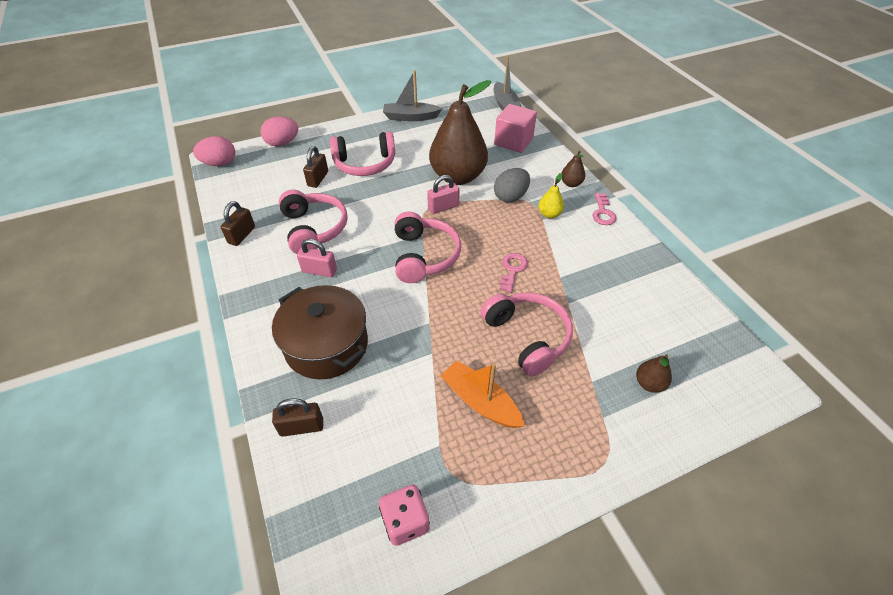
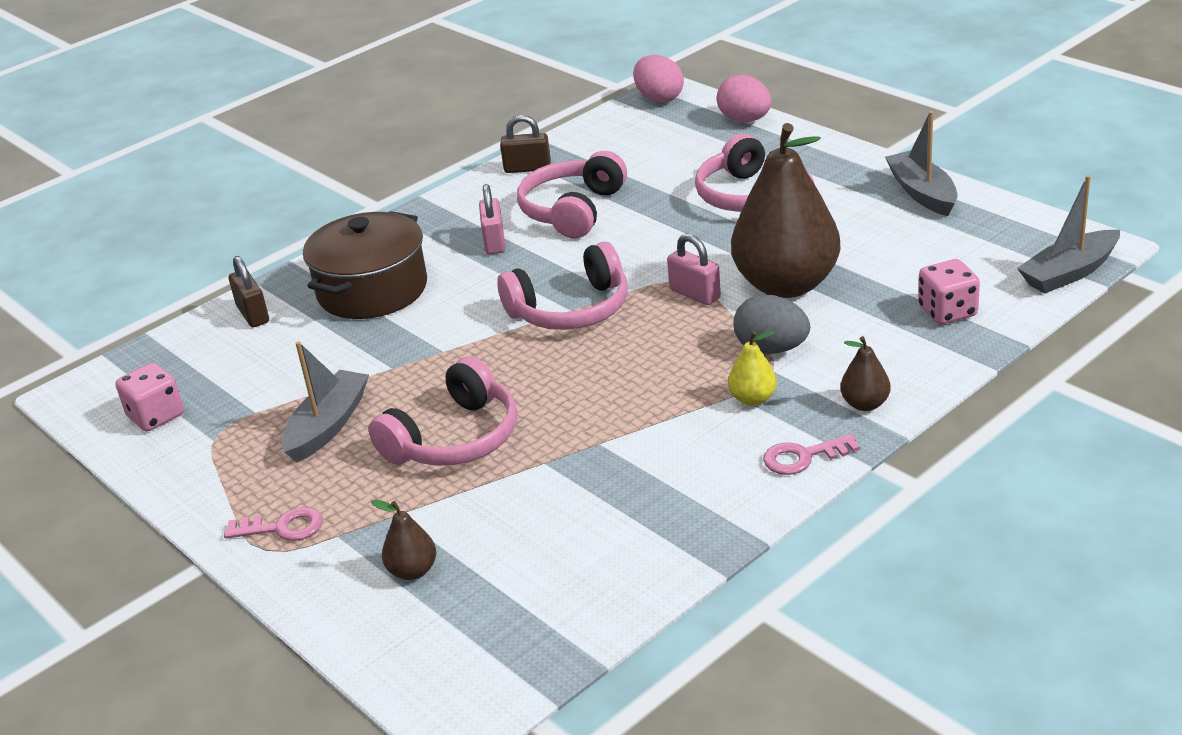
camera: 75 degrees right, 15 degrees down
(314, 229) = (572, 210): pink headphones -> pink headphones turned 150 degrees clockwise
(318, 179) = (682, 175): brown padlock -> none
(480, 401) = (328, 426): orange boat -> grey boat
(512, 270) = (587, 393): pink key -> pink key (282, 527)
(513, 141) = (947, 312): pink cube -> pink dice

